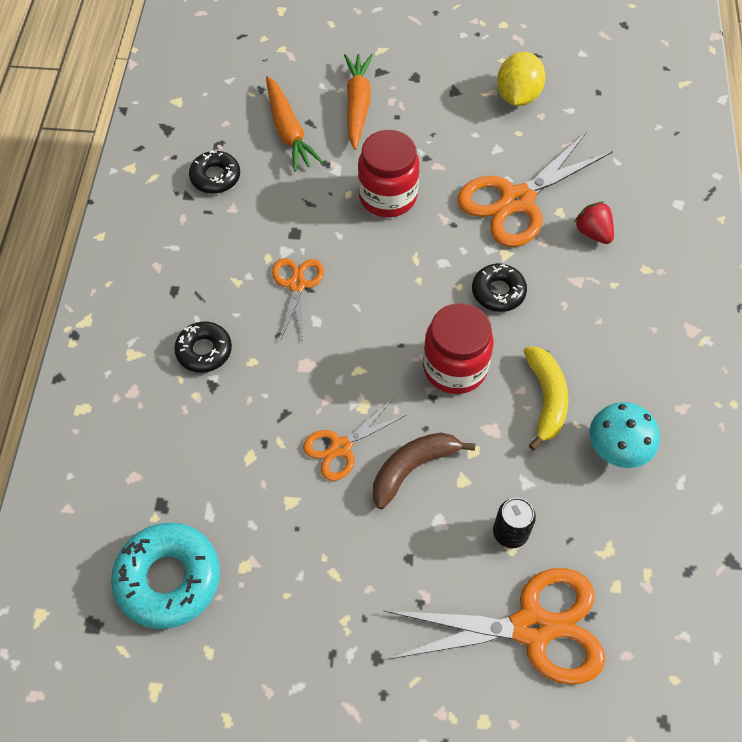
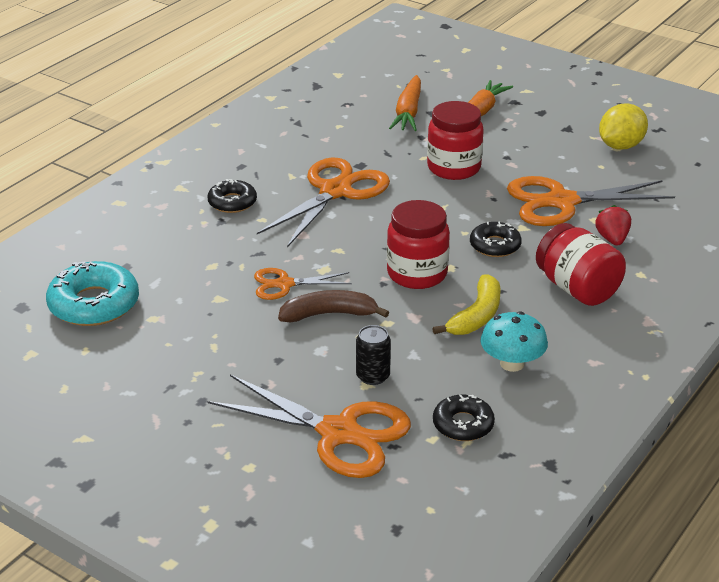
camera: 30 degrees right, 25 degrees down
(215, 177) = (328, 119): black donut -> black donut (463, 424)
(297, 285) = (335, 191): orange scissors -> orange scissors, size x1.84
(607, 316) = (577, 289): none -> red jar

